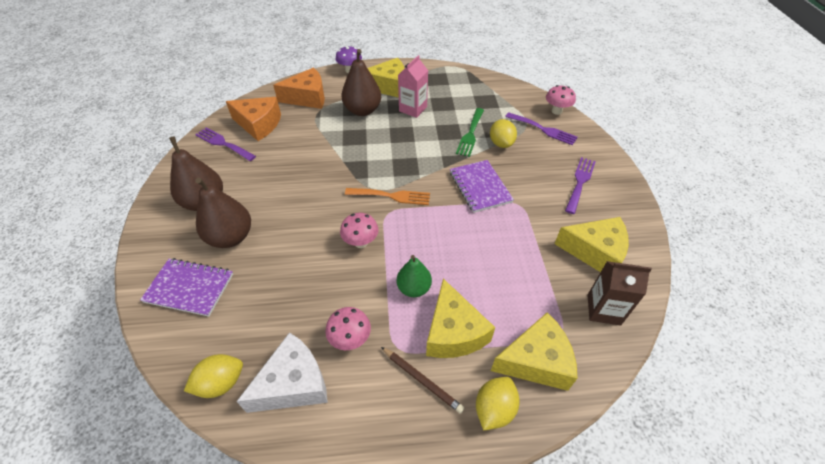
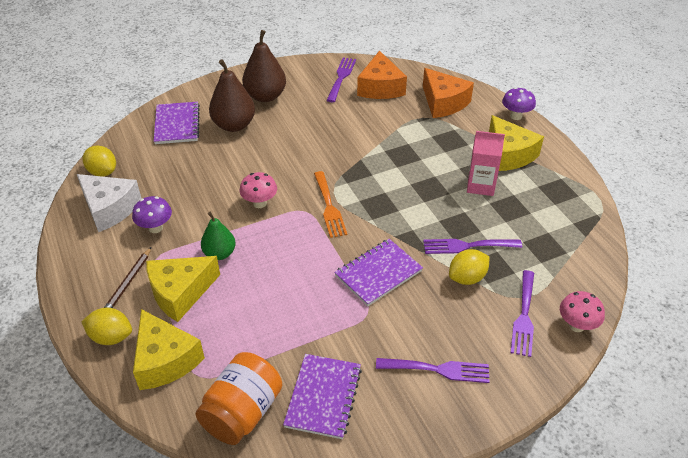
camera: 70 degrees right, 5 degrees down
(350, 339) = (155, 228): pink mushroom -> purple mushroom
(362, 110) = (450, 148): brown pear -> none
(470, 134) = (467, 246): green fork -> purple fork
(595, 252) = (323, 397): yellow cheese -> purple notebook
(603, 309) = (242, 412): brown carton -> orange jar

